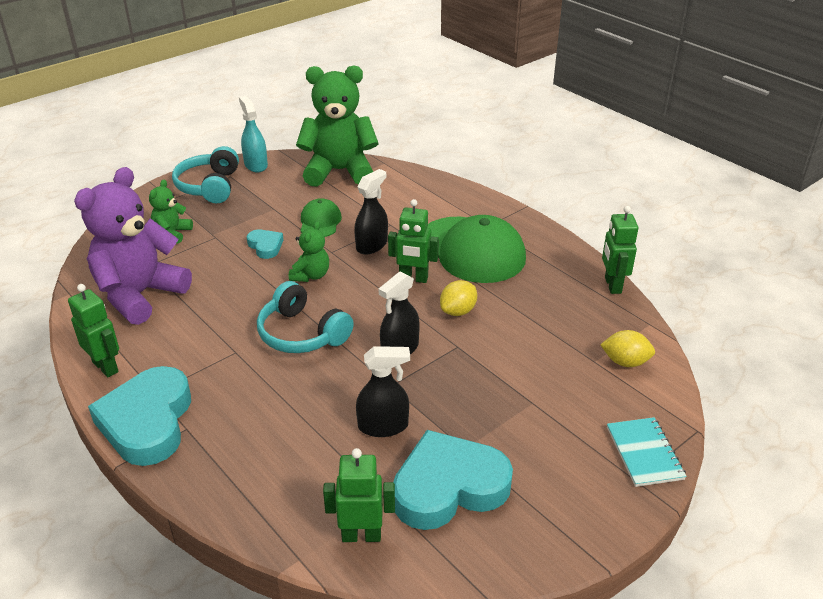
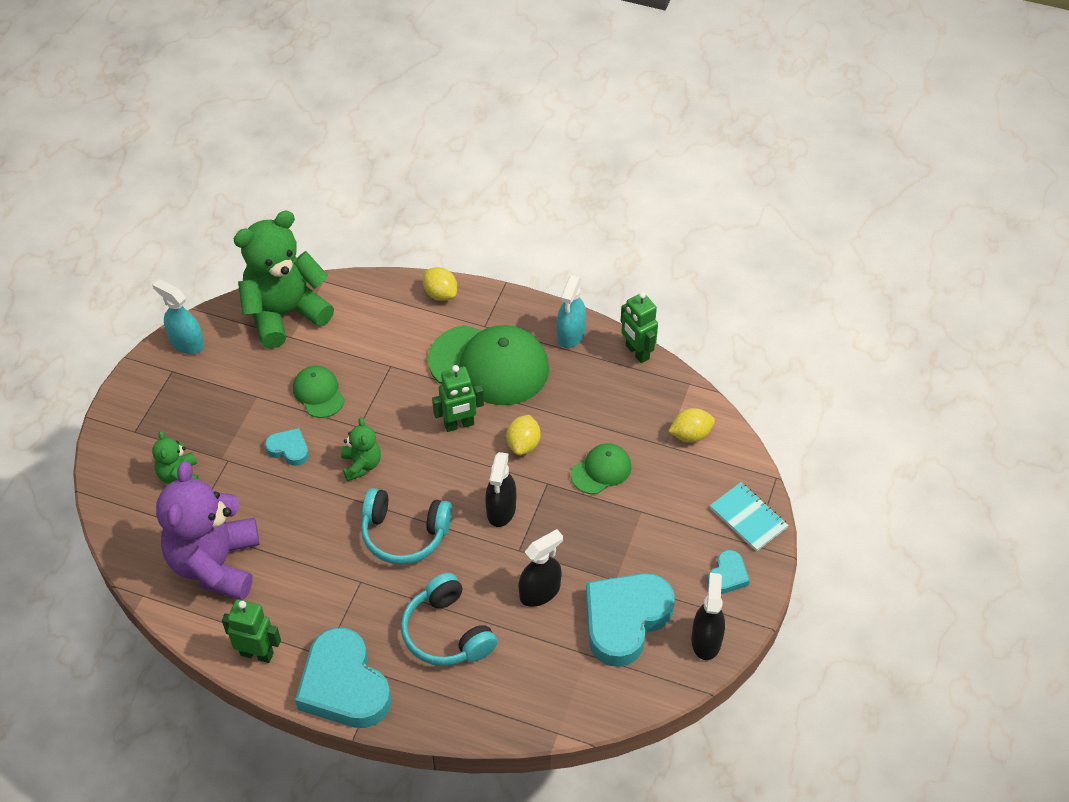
camera: 30 degrees left, 15 degrees up
(209, 186) = (162, 395): turquoise headphones -> turquoise headphones (447, 633)
(361, 535) = (588, 691): green robot -> none
(372, 245) = (392, 401): black spray bottle -> black spray bottle (706, 640)
(467, 196) = (440, 294): none -> yellow lemon
(516, 356) = (601, 470): none -> green cap
(559, 254) = (570, 334): none -> turquoise spray bottle
(587, 495) = (727, 575): none -> turquoise heart

